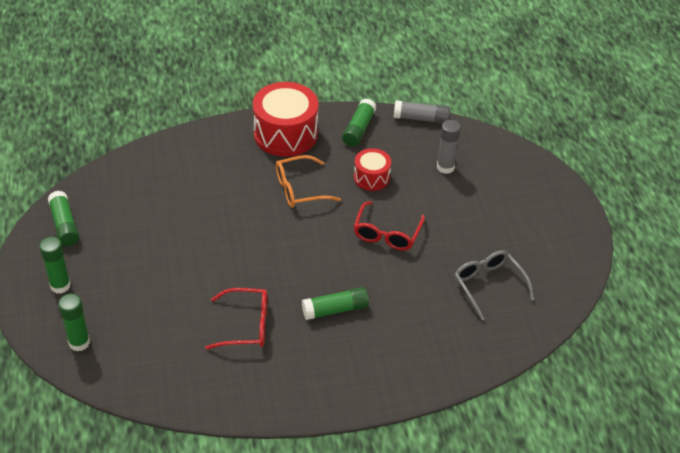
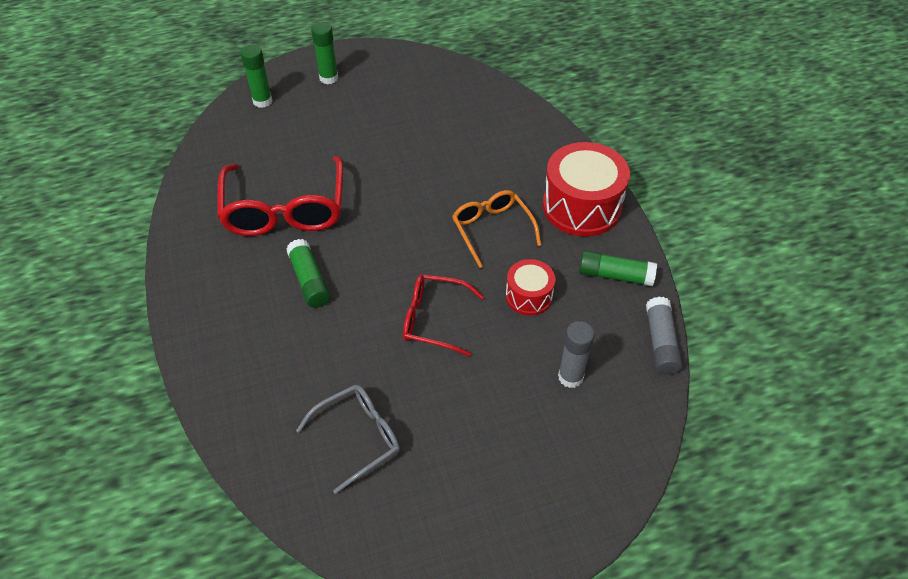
camera: 85 degrees right, 5 degrees up
(64, 225) = (404, 67): green glue stick -> none
(246, 325) = (285, 209): red glasses -> red glasses, size x1.66

